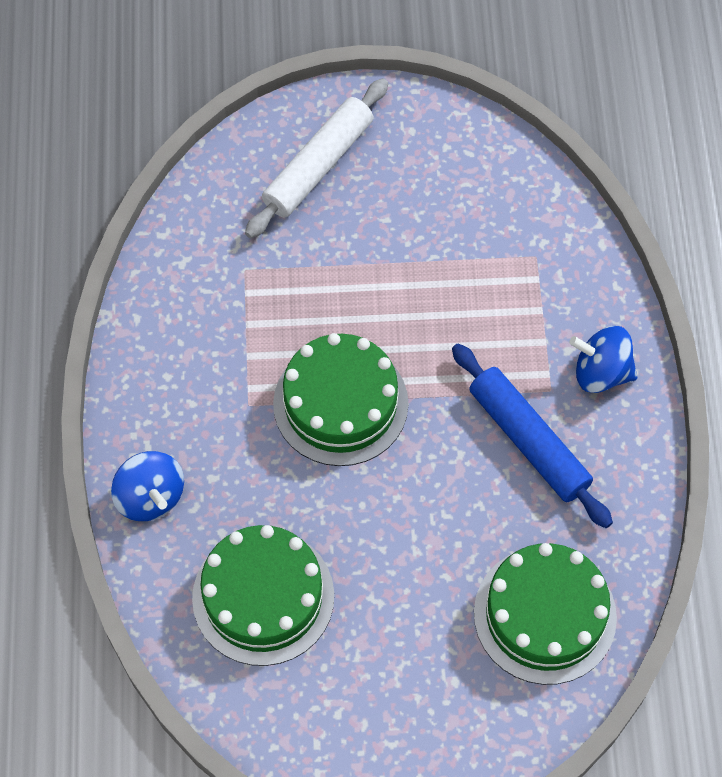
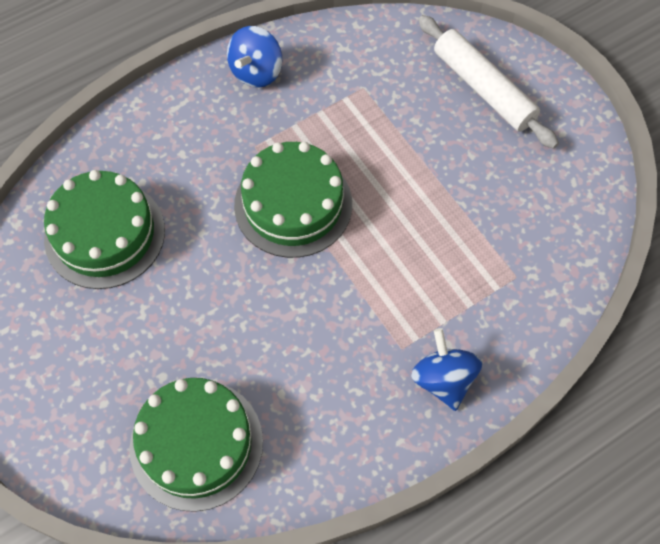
camera: 60 degrees right, 0 degrees up
(150, 497) = (144, 124): blue spinning top -> blue spinning top (256, 72)
(318, 165) = (483, 88): white rolling pin -> white rolling pin turned 45 degrees clockwise
(528, 441) = (344, 354): blue rolling pin -> none

